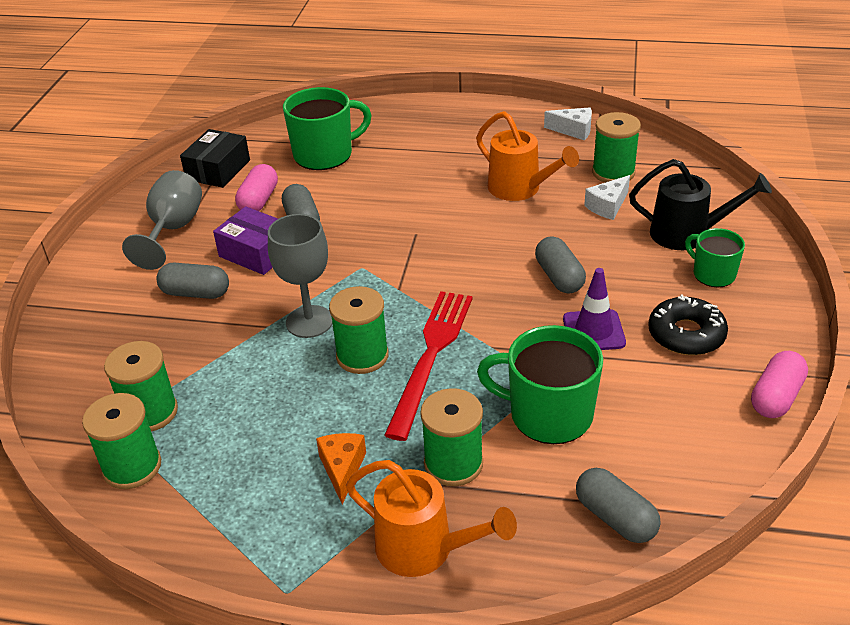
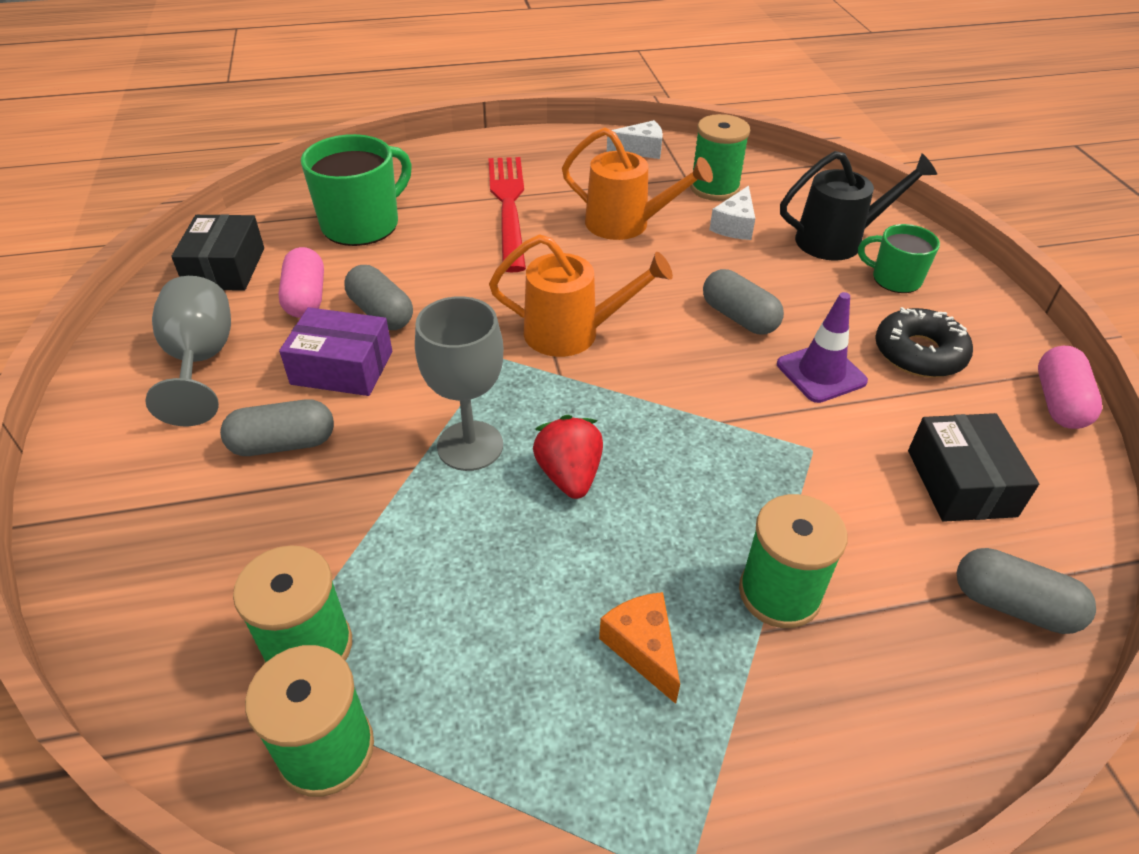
camera: 25 degrees left, 5 degrees up
(362, 356) = (569, 475): green spool -> red strawberry
(425, 549) = (827, 733): orange watering can -> orange watering can (573, 333)
(431, 356) = (656, 453): red fork -> red fork (508, 206)
(548, 414) = (845, 491): green mug -> none
(643, 432) = (961, 483): none -> black box

